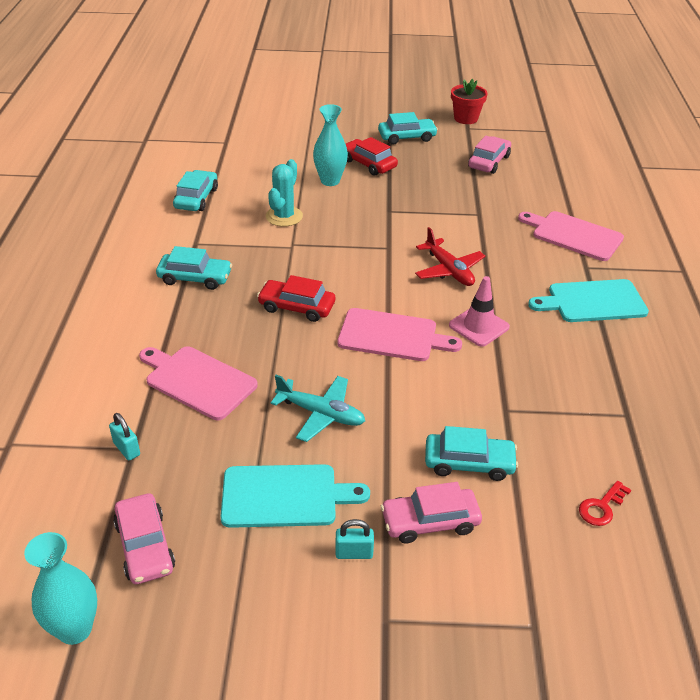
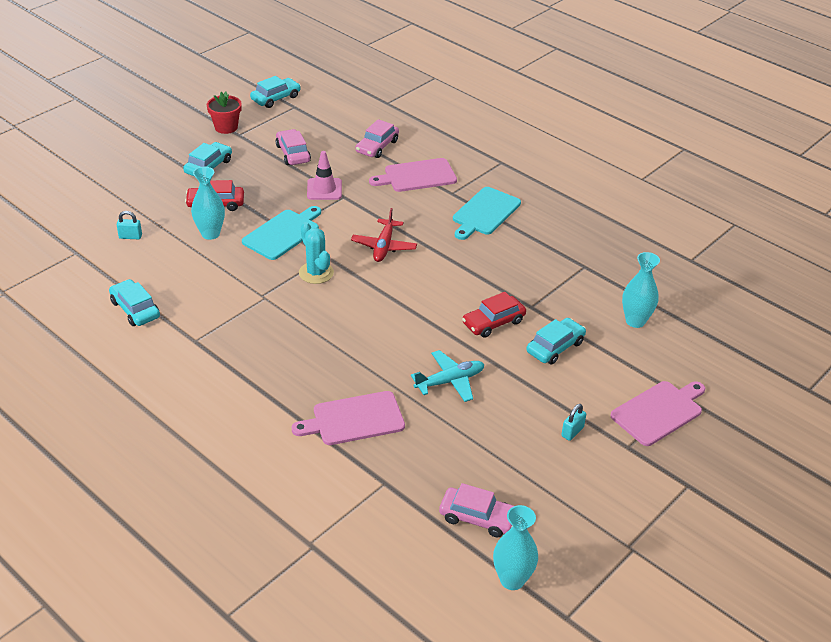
camera: 50 degrees left, 0 degrees up
(126, 449) = (382, 486): turquoise padlock -> turquoise padlock (130, 236)
(195, 278) = (238, 363): turquoise car -> turquoise car (276, 98)
(284, 216) = (223, 280): turquoise cactus -> turquoise cactus (316, 273)
(285, 496) = (501, 435): turquoise cutting board -> turquoise cutting board (283, 233)
(296, 307) = (335, 333): red car -> red car (493, 322)
(392, 336) = (416, 309): pink cutting board -> pink cutting board (659, 412)
(430, 522) = (580, 389): pink car -> pink car (377, 146)
(449, 270) = (384, 246): red plane -> red plane turned 90 degrees clockwise
(479, 326) = (451, 270): pink traffic cone -> pink traffic cone (324, 189)
(601, 507) = (635, 321): red key -> turquoise vase

